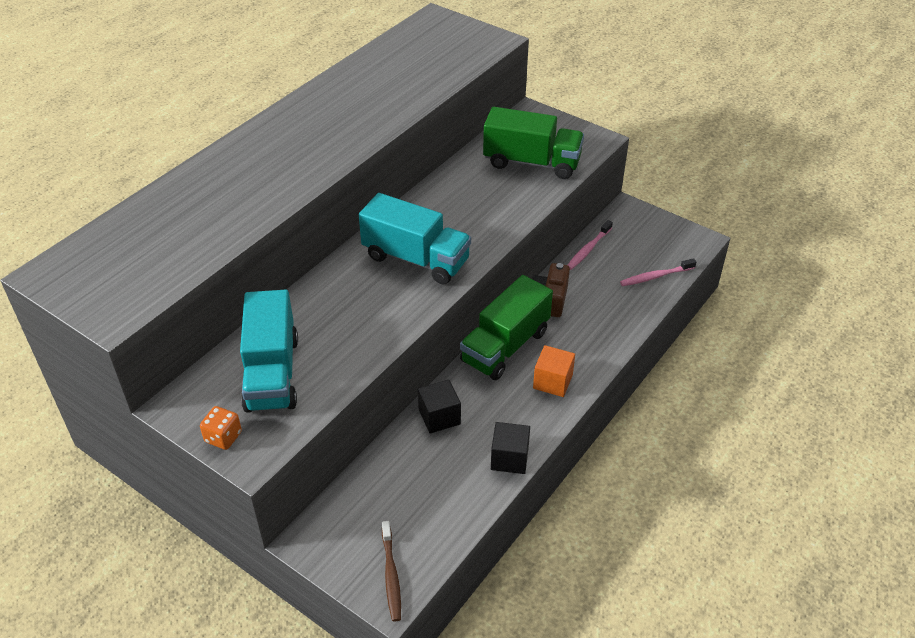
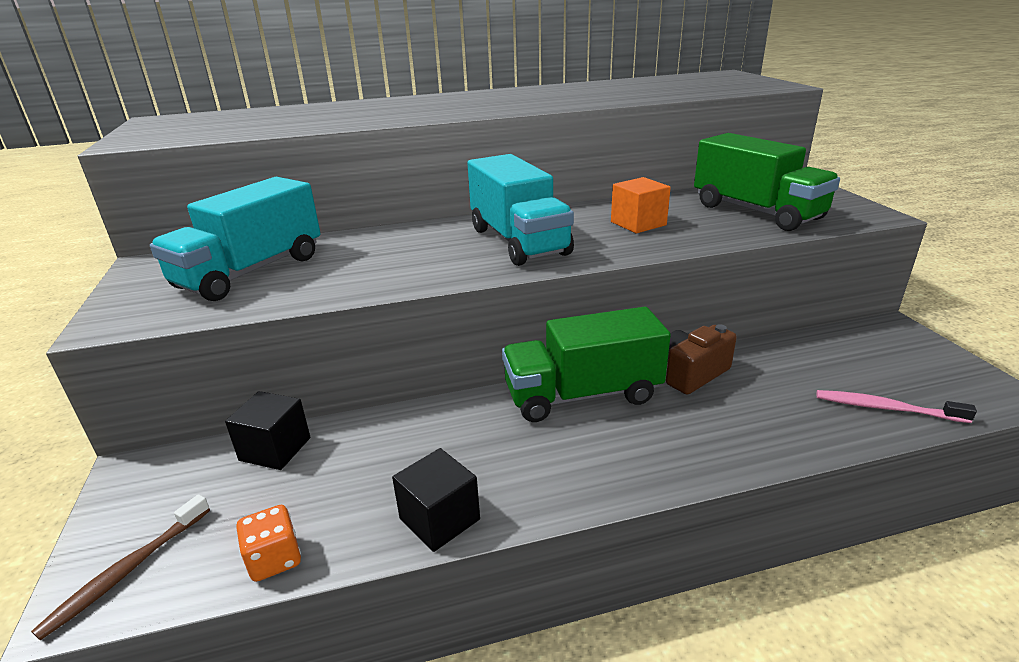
camera: 40 degrees right, 15 degrees down
(223, 437) = (127, 298): orange dice -> orange dice (274, 559)
(439, 417) = (420, 427): black cube -> black cube (275, 449)
(552, 381) = (602, 459): orange cube -> orange cube (638, 223)
(588, 249) = (797, 346): pink toothbrush -> none

